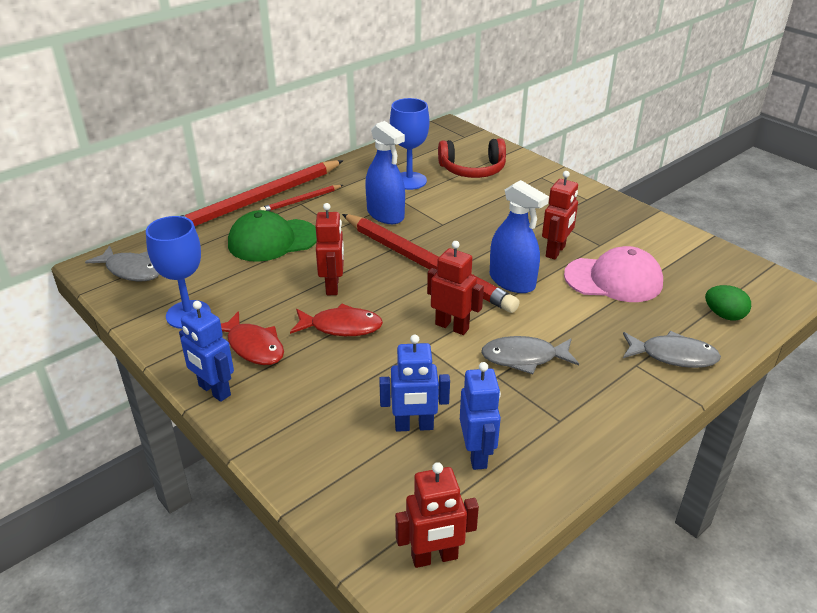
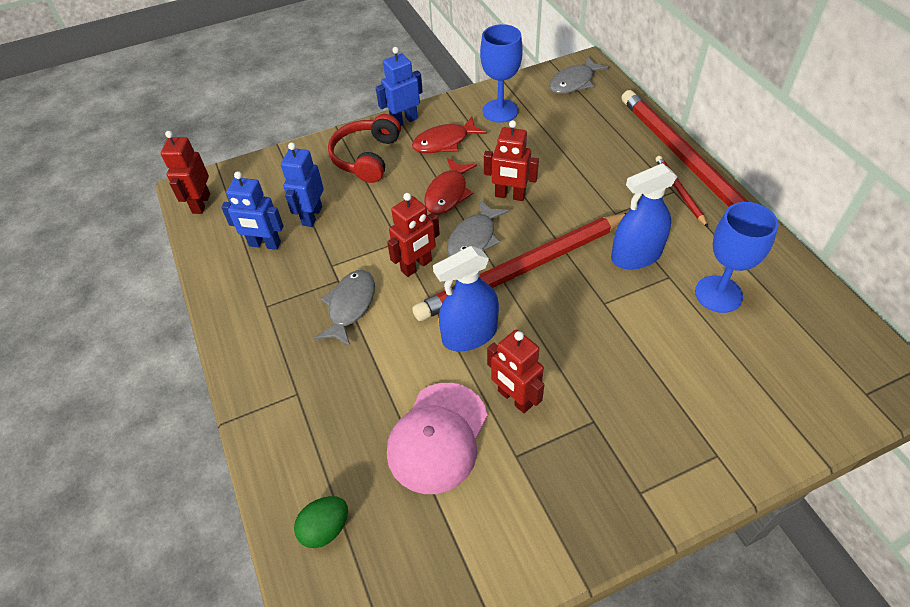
camera: 110 degrees right, 15 degrees up
(272, 240) = (601, 164): green cap -> none
(472, 170) = (746, 372): red headphones -> red headphones (366, 157)
(673, 356) = (291, 434): grey fish -> grey fish (474, 238)

